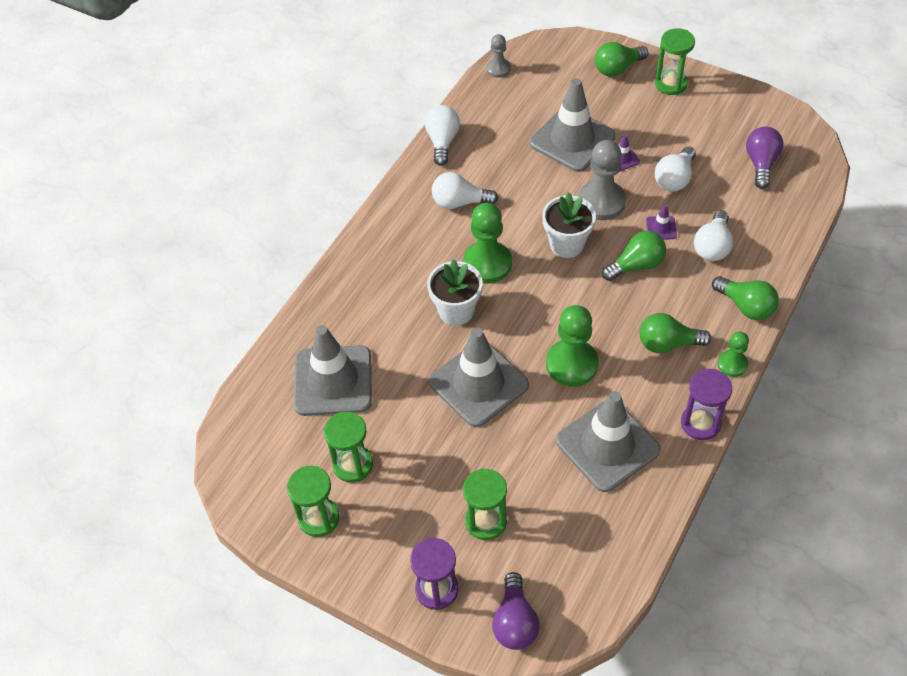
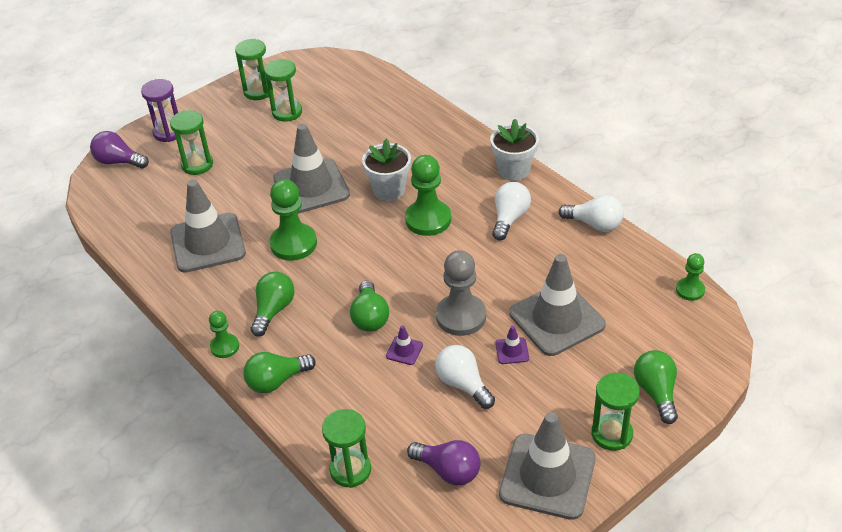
camera: 110 degrees right, 10 degrees down
(333, 381) = (363, 114): grey traffic cone -> grey traffic cone (547, 476)
(498, 69) = (690, 290): grey pawn -> green pawn
(567, 244) = (422, 276): white flower pot -> white flower pot (514, 170)
(700, 423) = (186, 305): purple hourglass -> none
(712, 246) = (360, 383): white light bulb -> none
(799, 222) = (350, 470): none -> green hourglass

